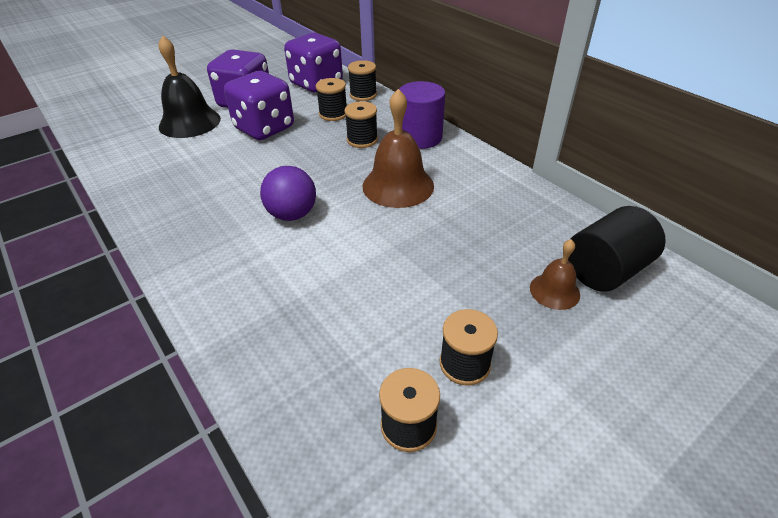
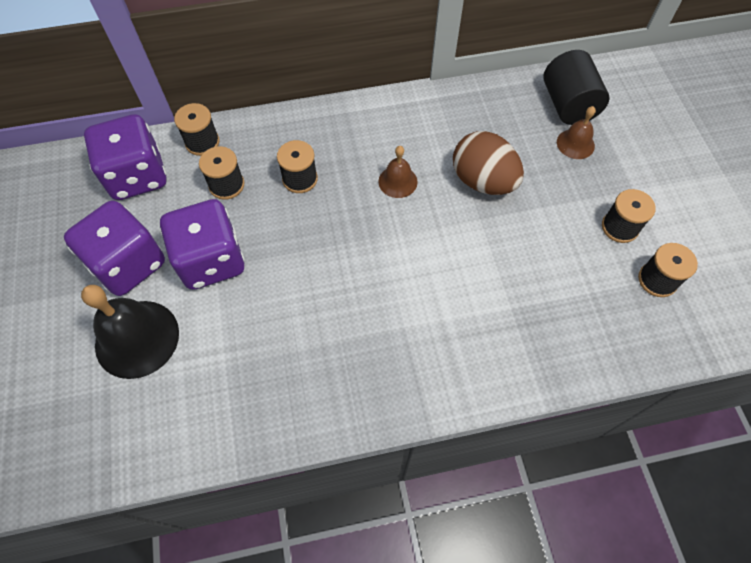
camera: 65 degrees left, 20 degrees up
(292, 214) = (396, 280): purple ball -> none
(398, 185) = (397, 181): brown bell -> brown bell, size x0.54
(420, 137) = (327, 131): purple cylinder -> none
(440, 235) = (483, 181): none -> brown egg

